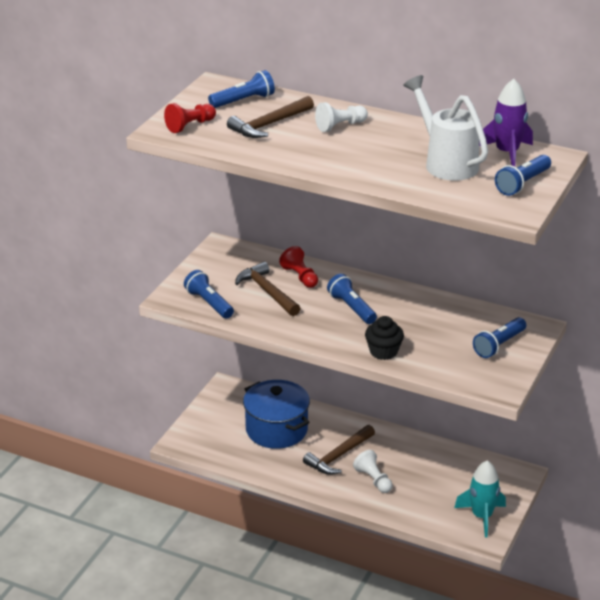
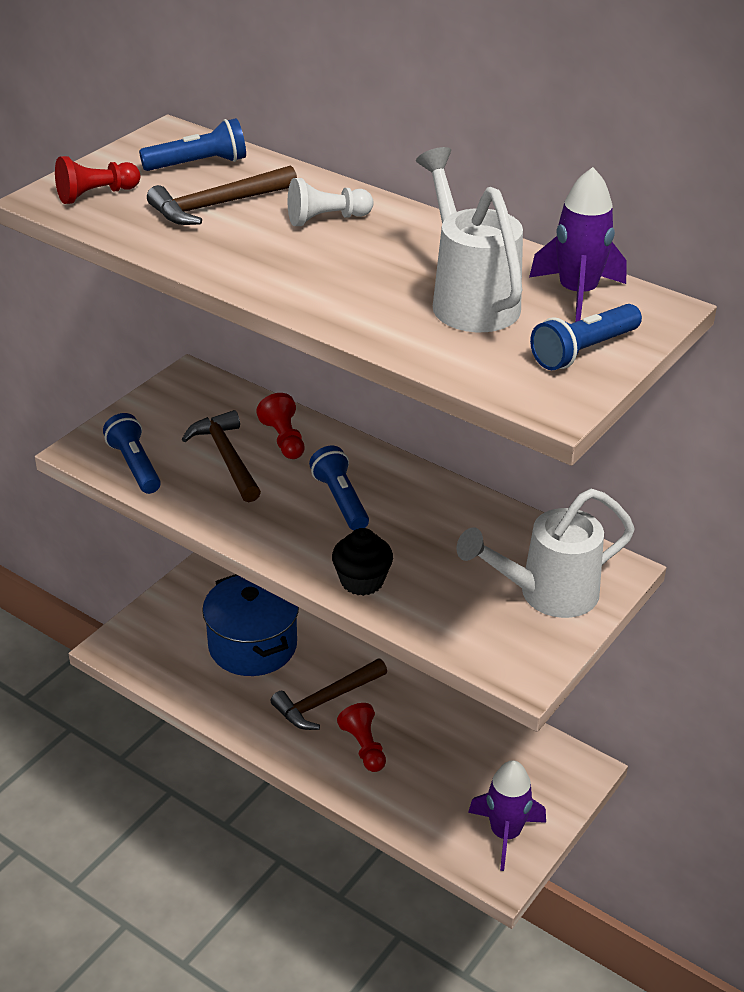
camera: 10 degrees right, 5 degrees up
(373, 480) = (364, 747): white pawn -> red pawn
(482, 516) = (505, 834): turquoise rocket -> purple rocket
(499, 345) = (546, 594): blue flashlight -> white watering can

